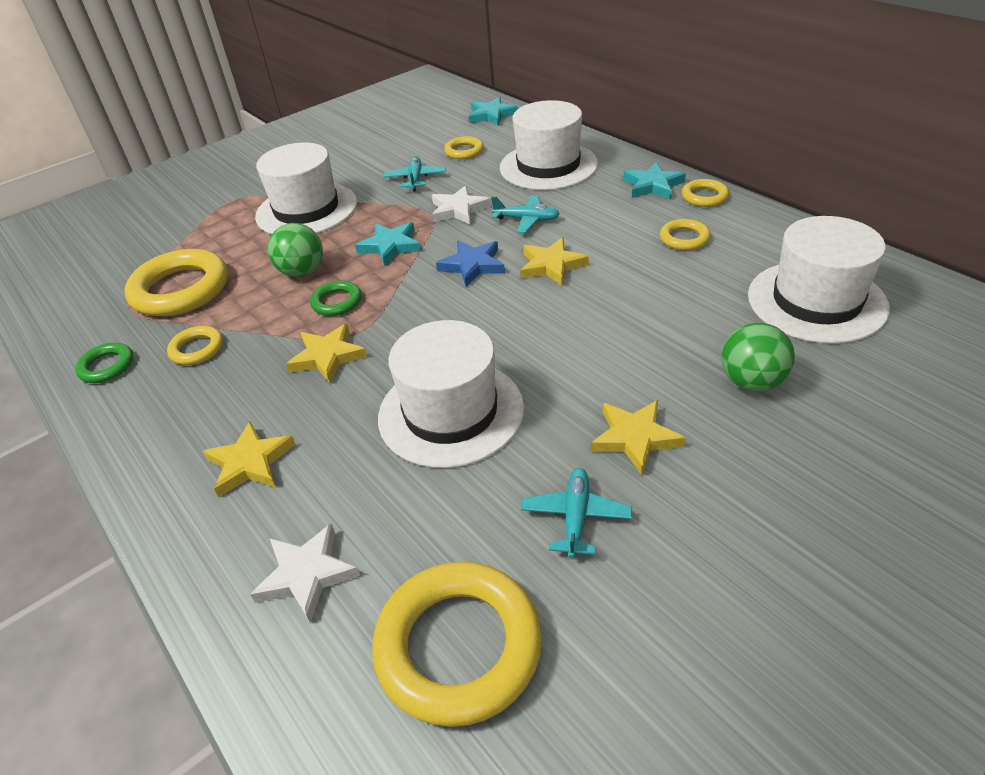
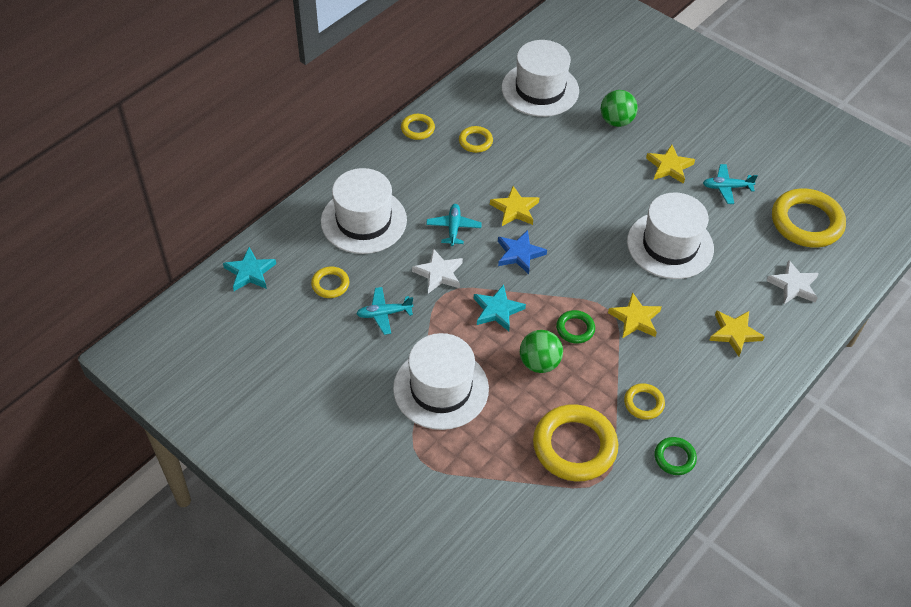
camera: 105 degrees left, 10 degrees up
(653, 185) = (400, 156): turquoise star -> none

